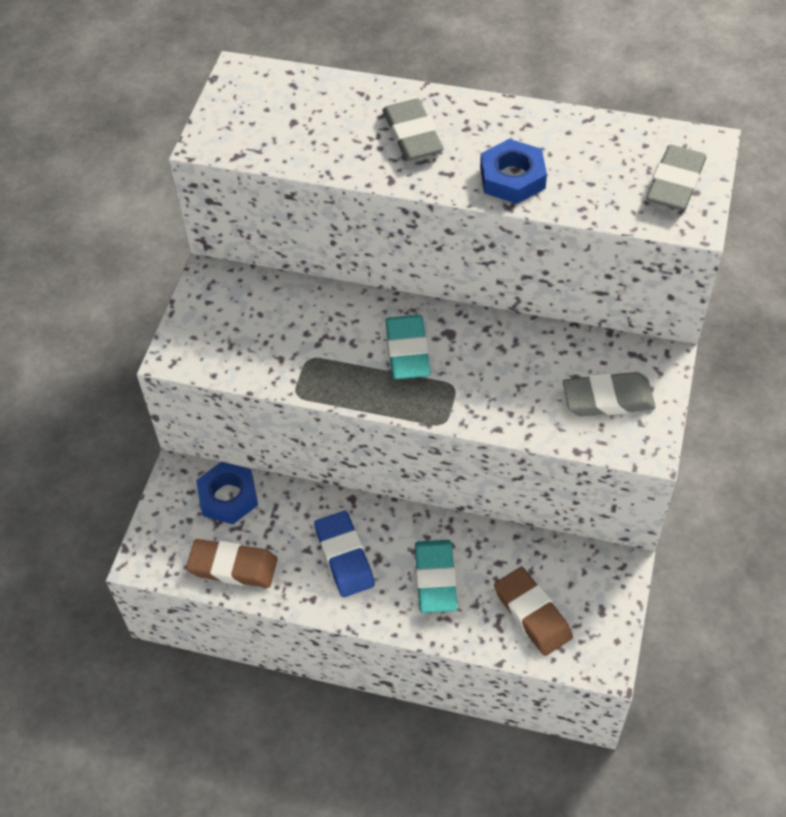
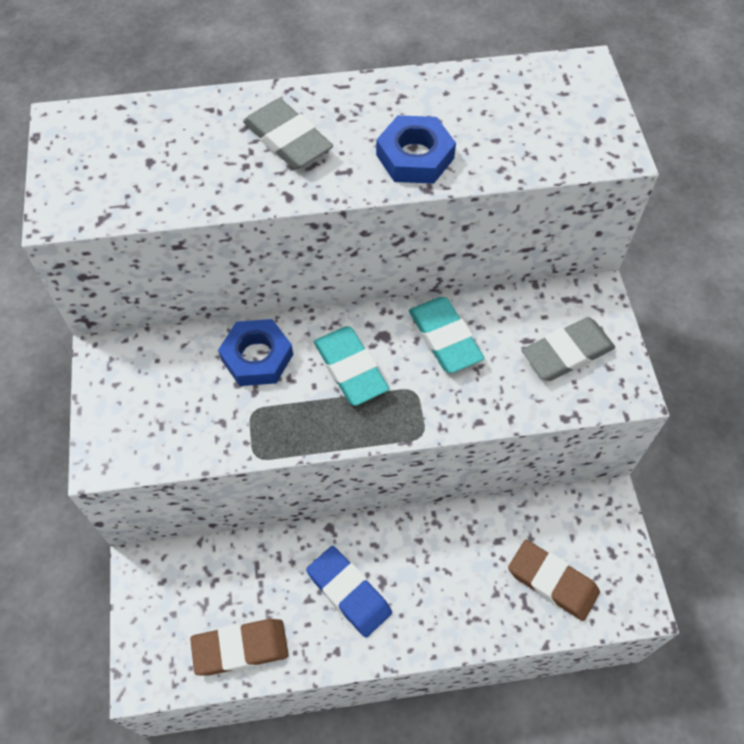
camera: 25 degrees left, 5 degrees up
(228, 497) = (204, 573): blue nut -> blue nut (257, 357)
(435, 579) = (447, 581): turquoise eraser -> turquoise eraser (445, 338)
(675, 183) = (577, 115): grey eraser -> none

